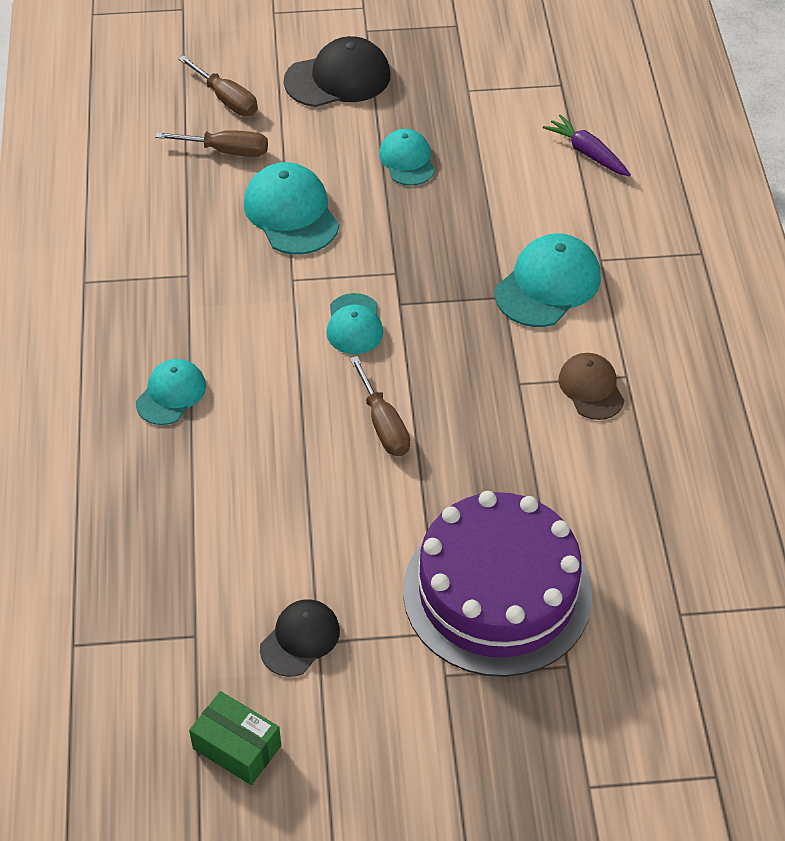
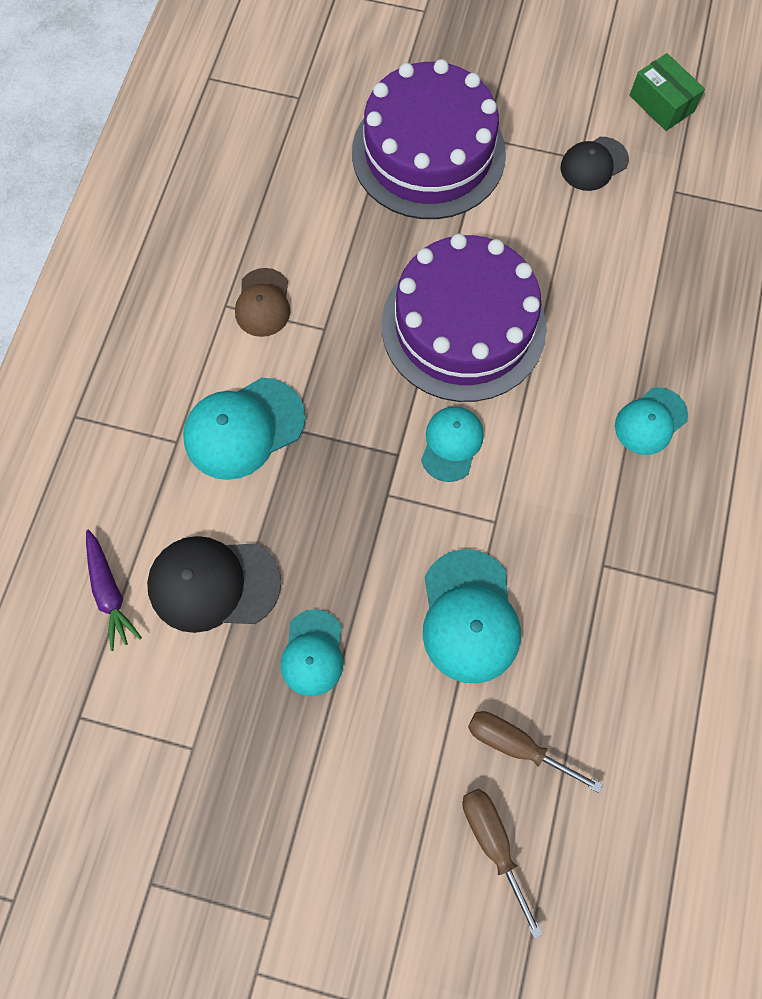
camera: 160 degrees left, 20 degrees up
(338, 78) = (341, 831): black cap -> black cap (213, 584)
(383, 424) = (463, 326): brown screwdriver -> purple cake

